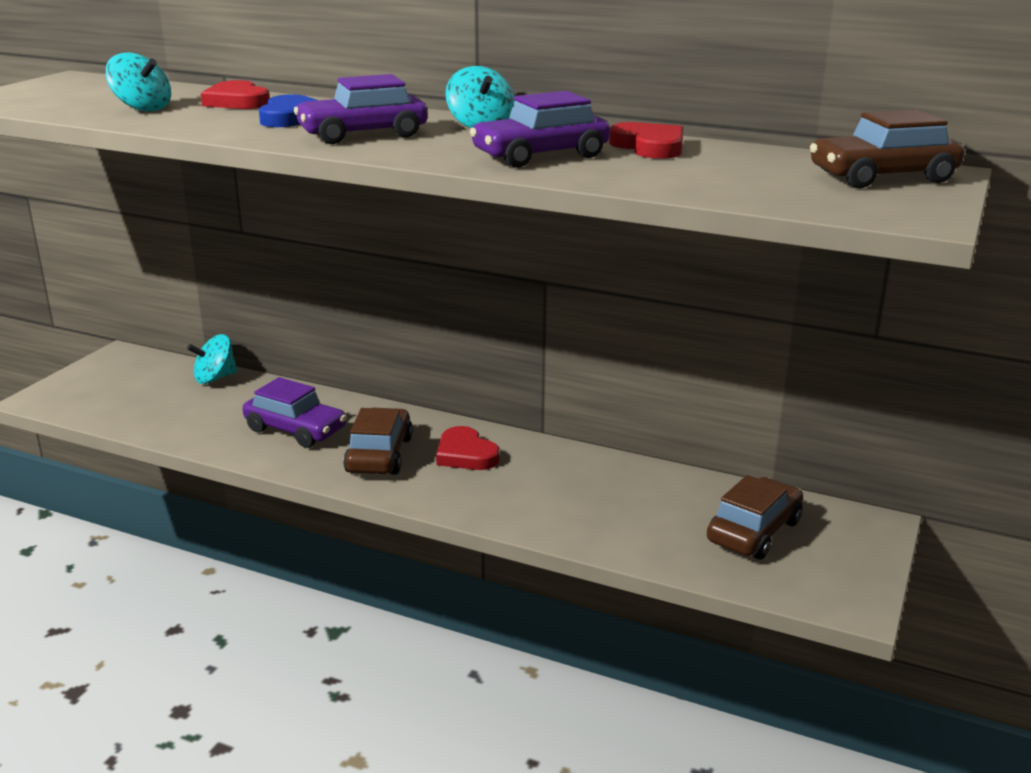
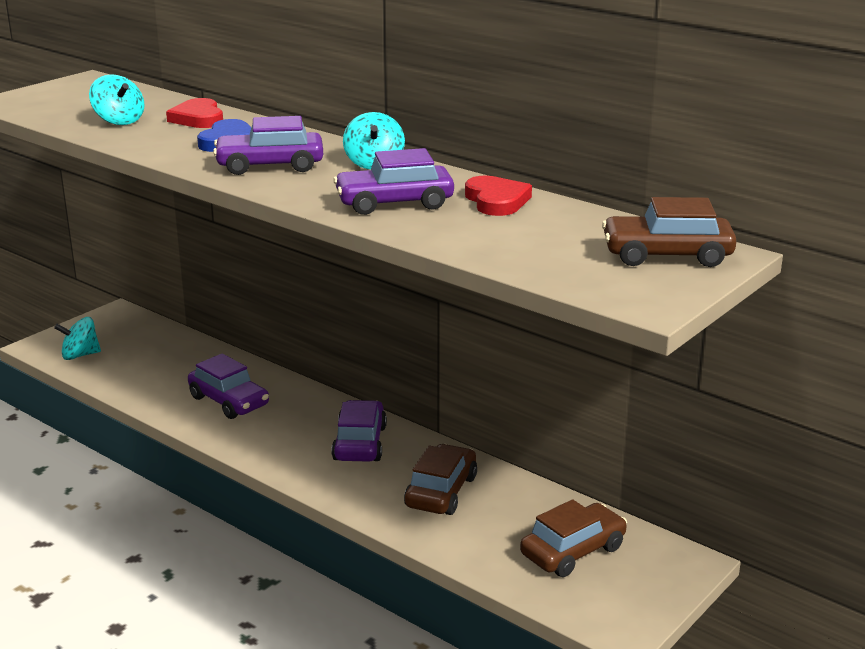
camera: 15 degrees right, 0 degrees up
(215, 378) = (185, 344): turquoise spinning top -> turquoise spinning top (80, 355)
(379, 455) = (287, 434): brown car -> brown car (441, 492)
(465, 454) = (359, 443): red heart -> purple car

